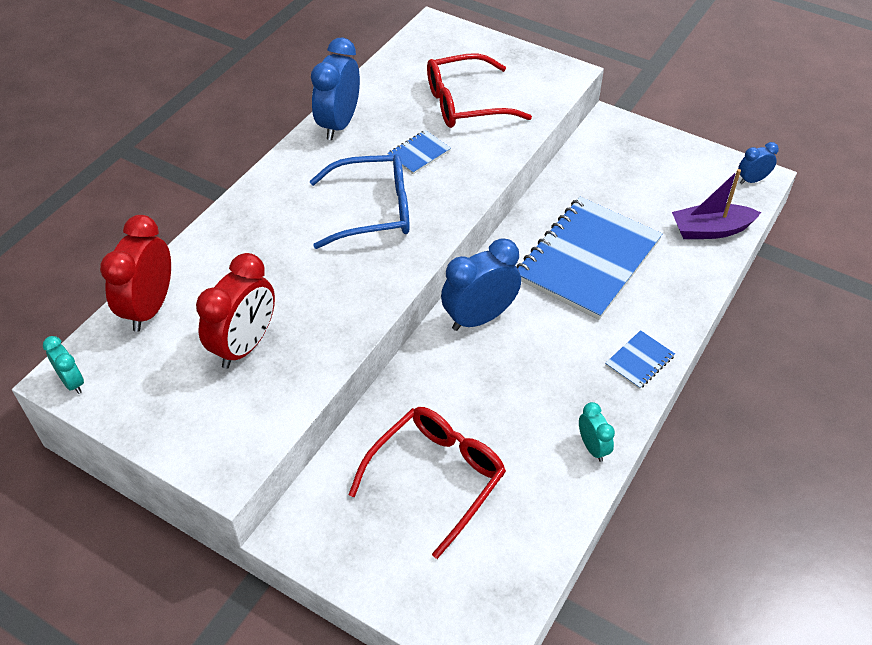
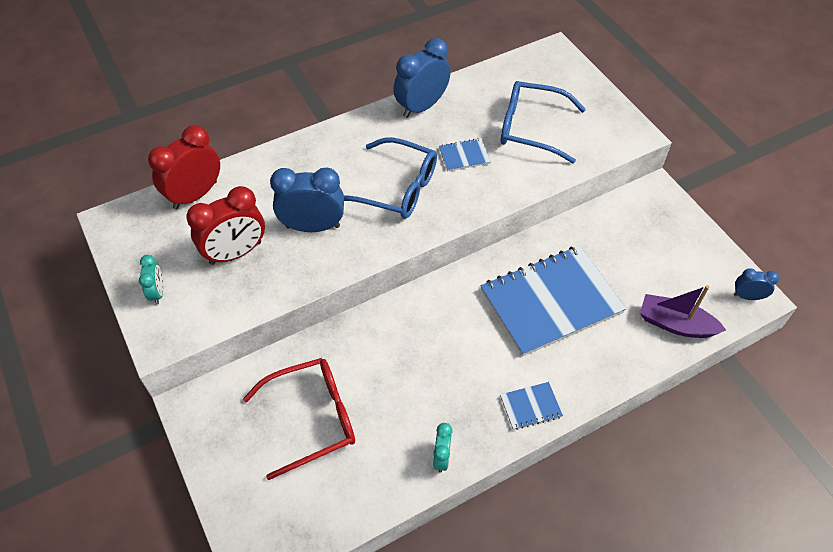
camera: 30 degrees right, 5 degrees up
(72, 382) = (113, 226): turquoise clock -> turquoise clock (158, 292)
(466, 103) = (532, 128): red glasses -> blue glasses
(479, 318) = (431, 309): blue clock -> blue clock (313, 226)

